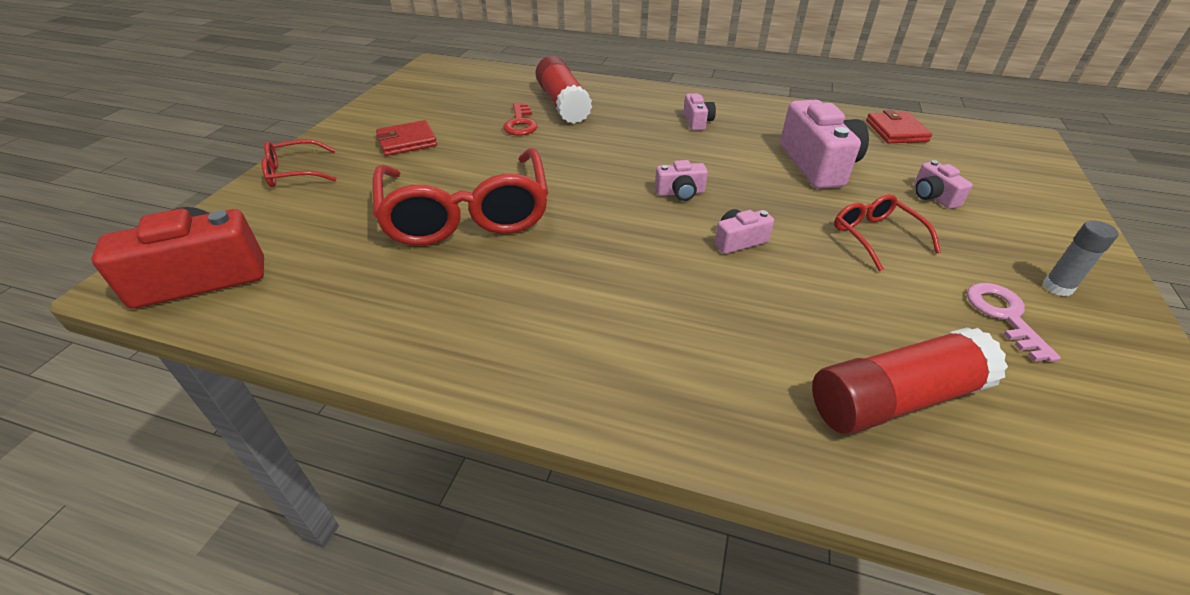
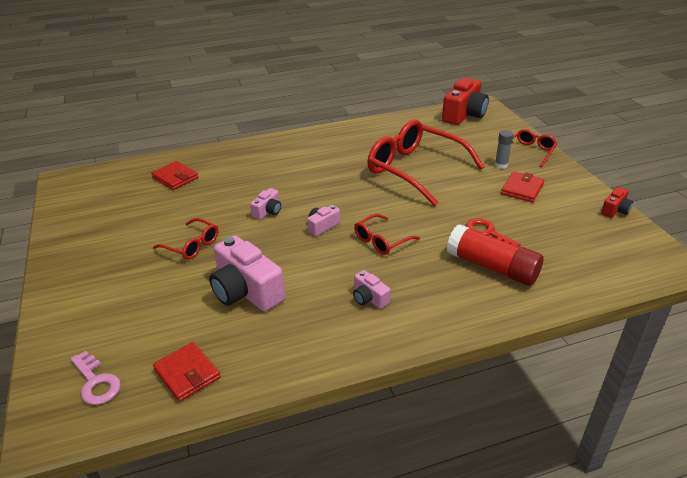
camera: 145 degrees right, 5 degrees down
(381, 98) = (615, 210): none -> red camera
(631, 154) = (381, 241): none -> red glasses
(895, 399) = (175, 178): red glue stick -> red wallet
(933, 196) = (154, 296): pink camera -> none
(1004, 315) = (123, 226): pink key -> pink key (96, 382)
(1057, 287) = (87, 254): grey glue stick -> grey glue stick (501, 165)

